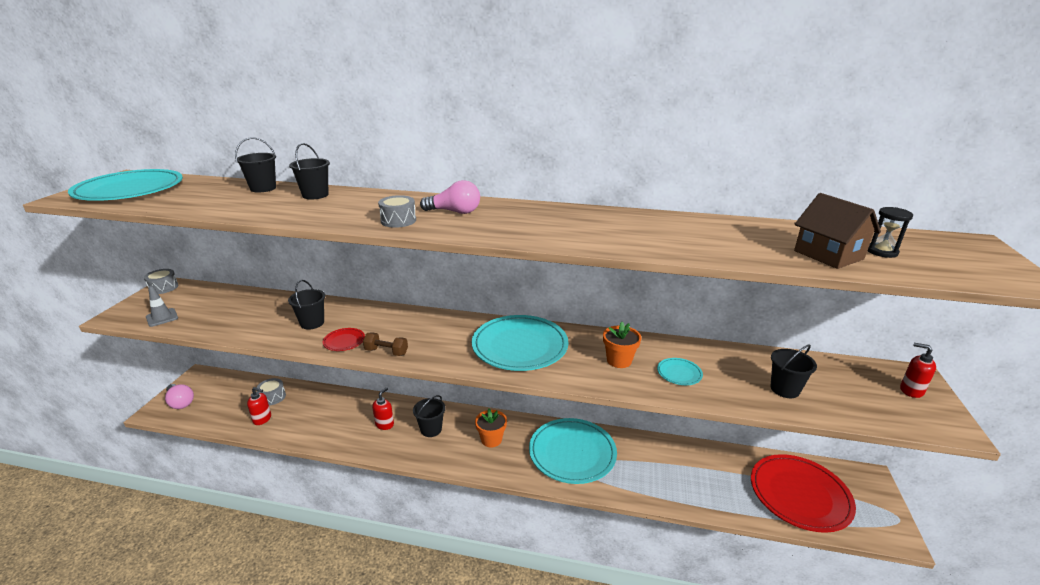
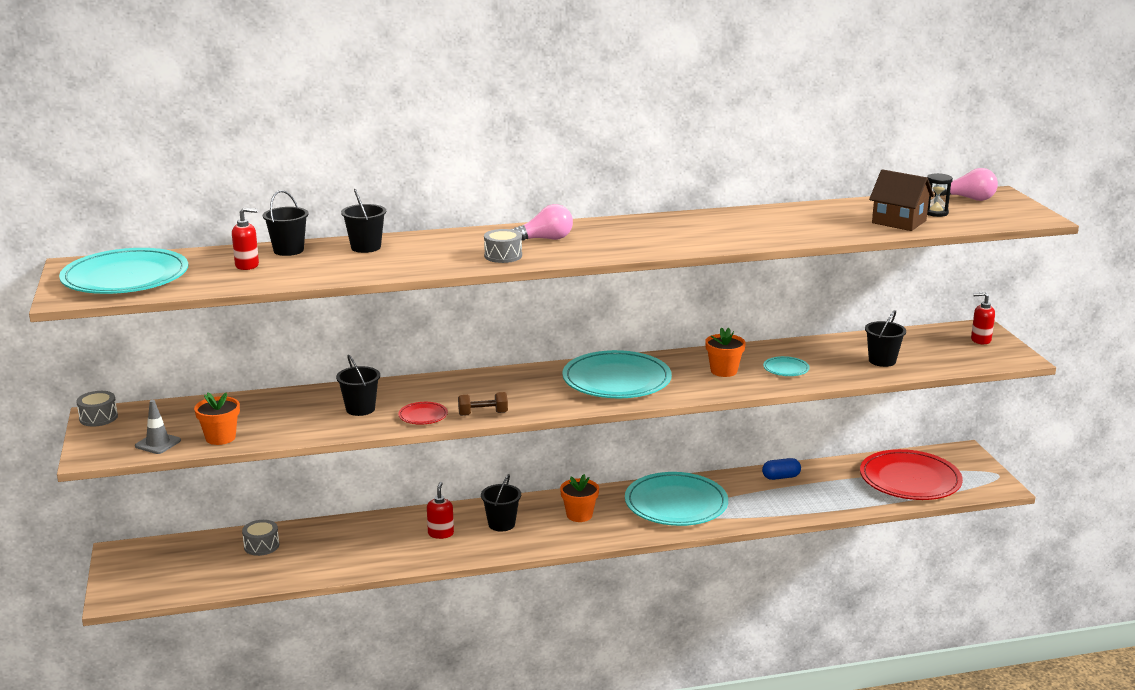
camera: 25 degrees left, 5 degrees down
(180, 402) = (136, 582): pink light bulb -> pink light bulb (968, 198)
(200, 323) = (220, 438): none -> orange flower pot
(262, 419) = (277, 567): red soap dispenser -> red soap dispenser (247, 265)
(677, 452) = (781, 477): none -> blue capsule

